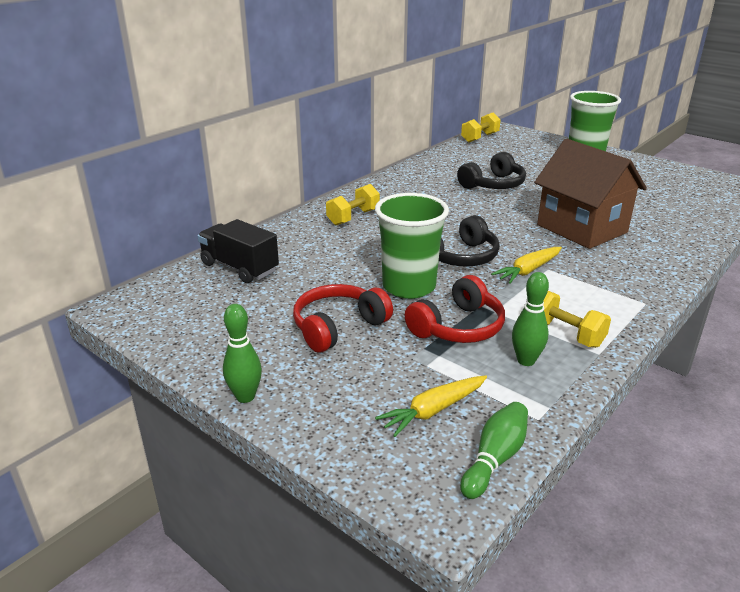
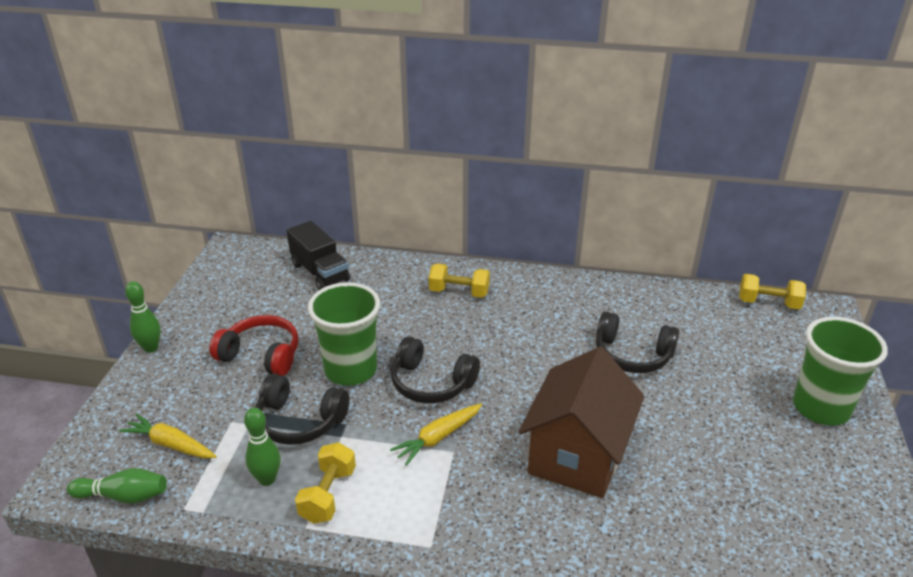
camera: 60 degrees right, 5 degrees up
(239, 268) = (320, 272): black truck -> black truck turned 135 degrees clockwise
(458, 327) = (299, 421): red headphones -> black headphones
(528, 271) = (438, 438): yellow carrot -> yellow carrot turned 60 degrees counterclockwise

